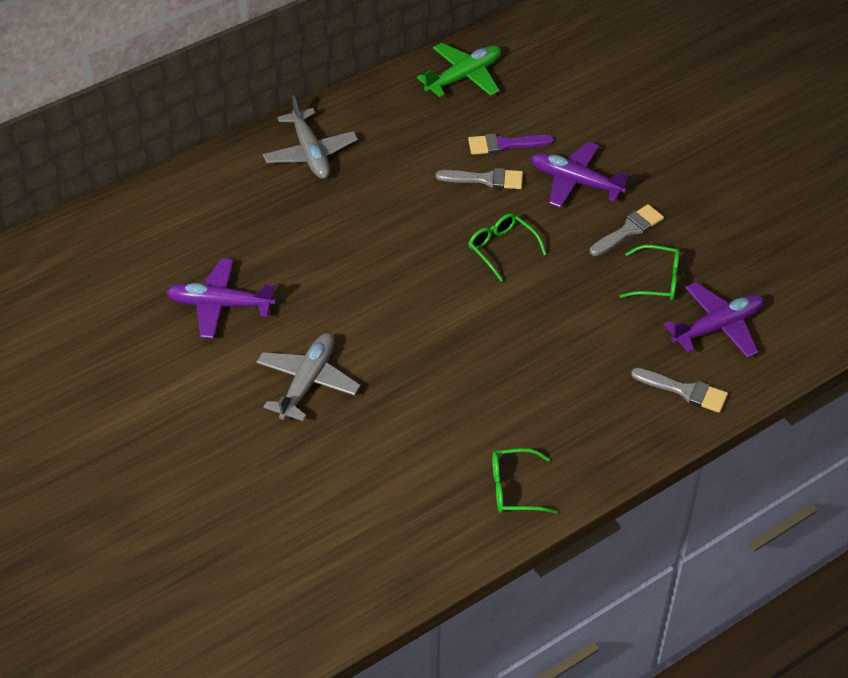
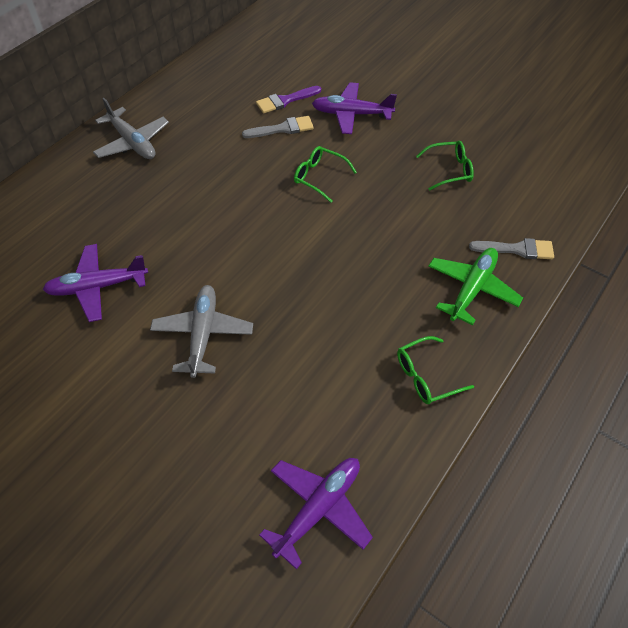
camera: 20 degrees left, 5 degrees up
(464, 77) = (233, 61): green plane -> green plane (472, 289)
(629, 230) = (409, 138): grey brush -> none
(718, 327) = (513, 193): purple plane -> purple plane (319, 508)

